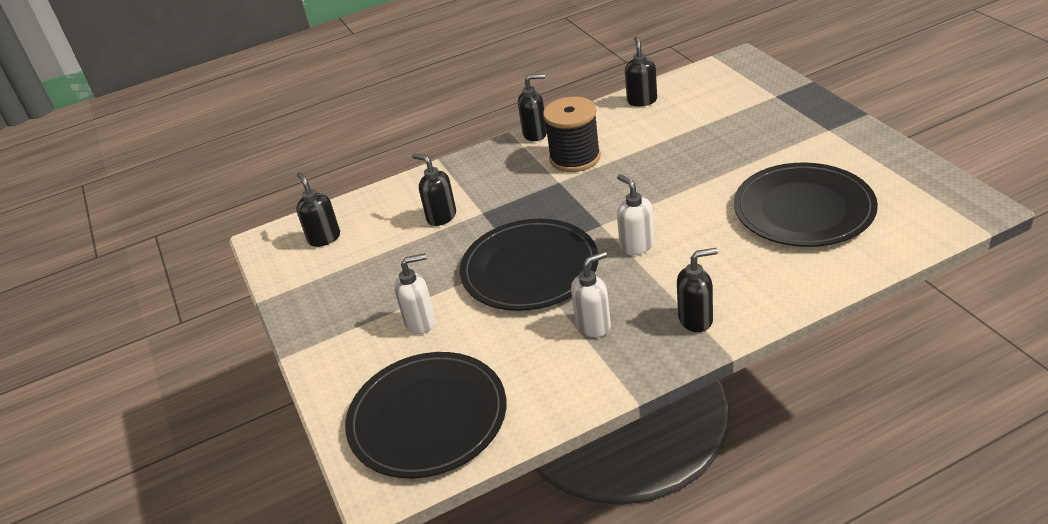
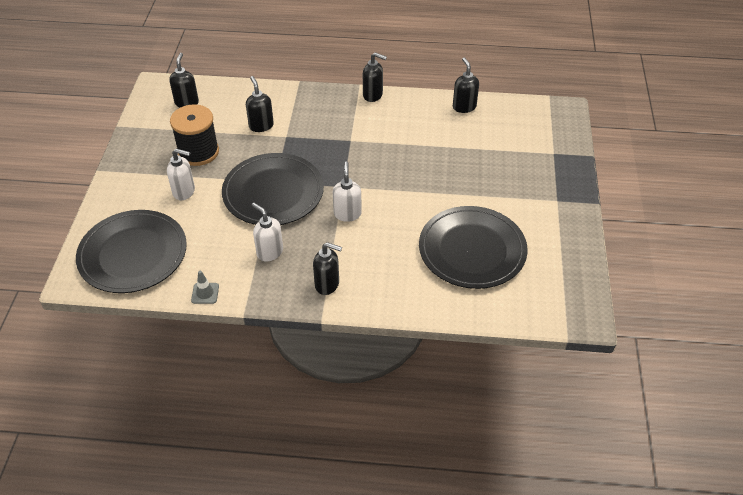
camera: 25 degrees right, 10 degrees up
(566, 407) = (205, 293): none -> grey traffic cone
(575, 158) = (377, 128): black spool -> black spool (198, 152)
(593, 325) = (269, 252): white soap dispenser -> white soap dispenser turned 135 degrees counterclockwise
(642, 100) = (464, 107): black soap dispenser -> black soap dispenser turned 45 degrees counterclockwise

